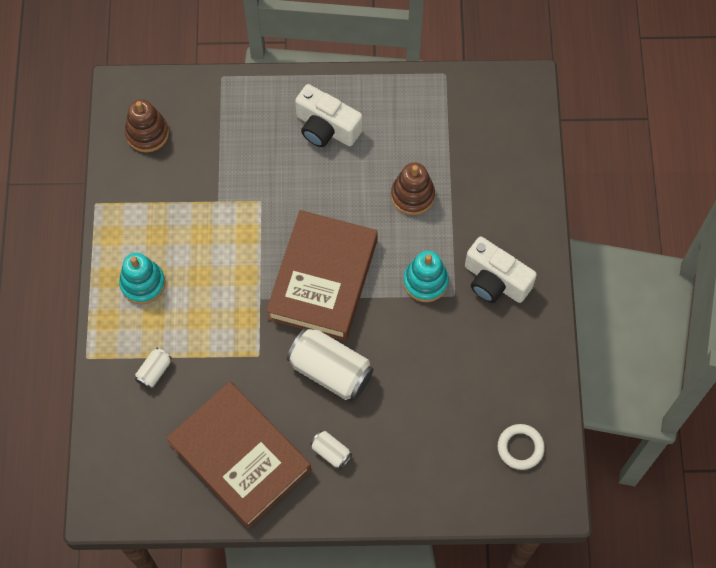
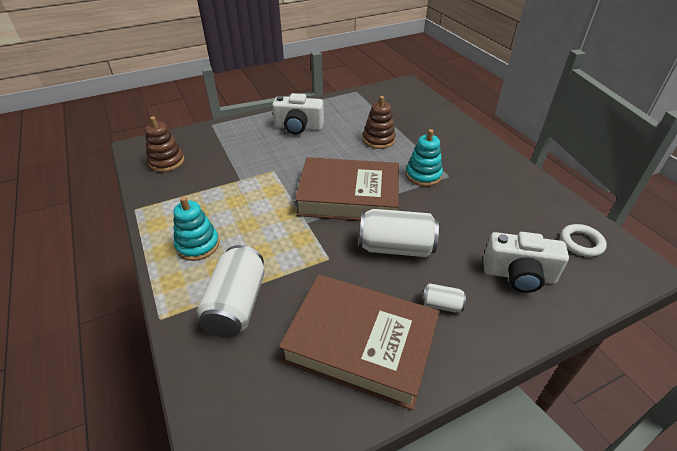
camera: 25 degrees left, 25 degrees down
(154, 371) = (236, 304): white can -> white can, size x2.07
(323, 279) = (349, 196): brown book -> brown book turned 75 degrees counterclockwise
(495, 281) = (468, 161): white camera -> white camera (518, 275)

